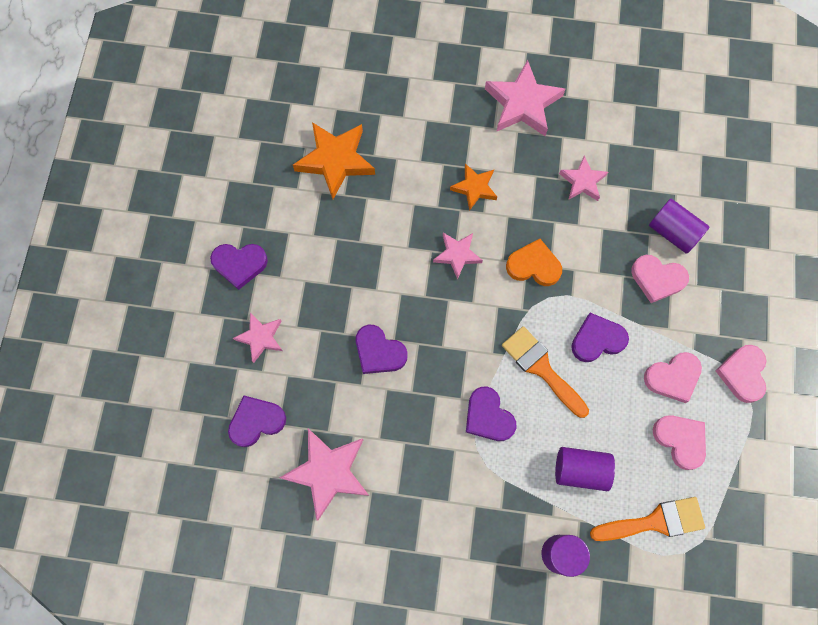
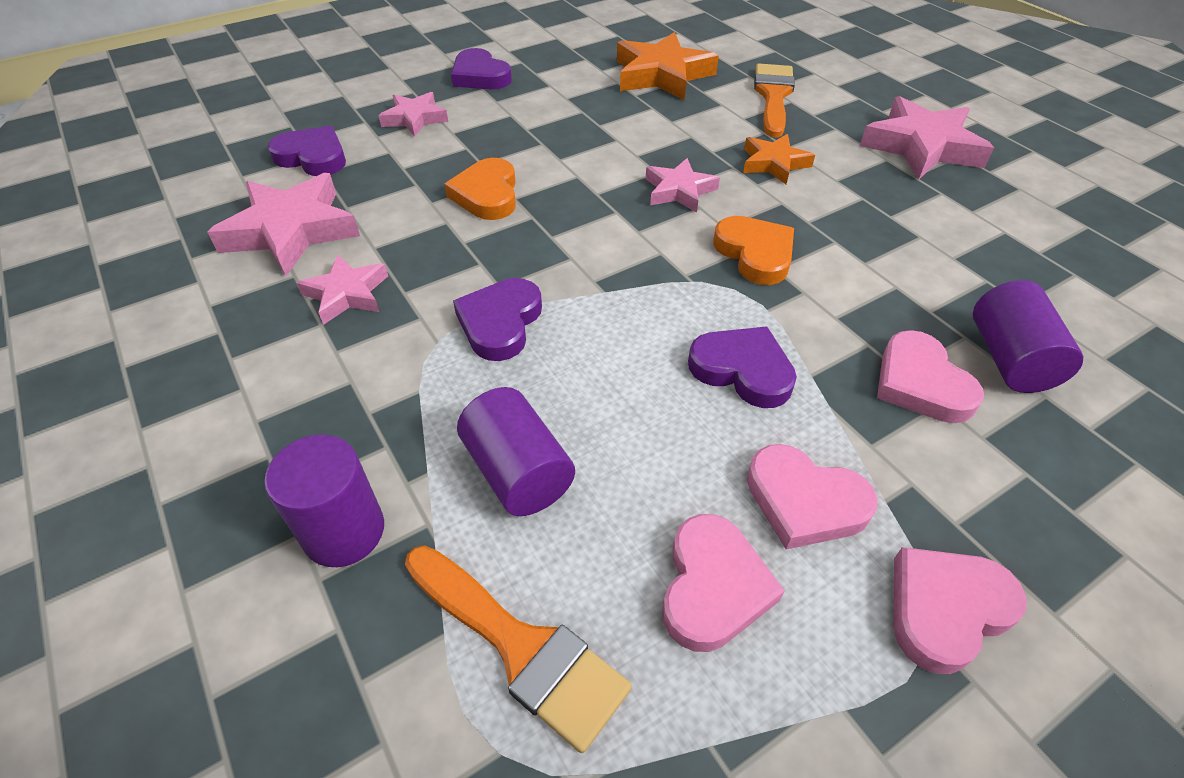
camera: 50 degrees right, 25 degrees down
(379, 352) = (487, 194): purple heart -> orange heart
(541, 368) = (629, 336): orange brush -> orange brush (773, 96)
(582, 181) = (921, 236): pink star -> pink star (347, 294)

